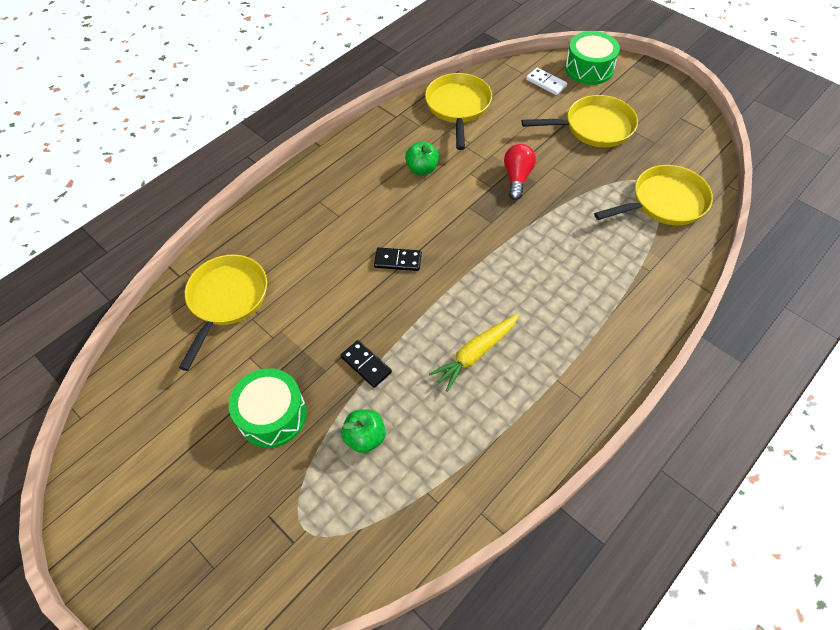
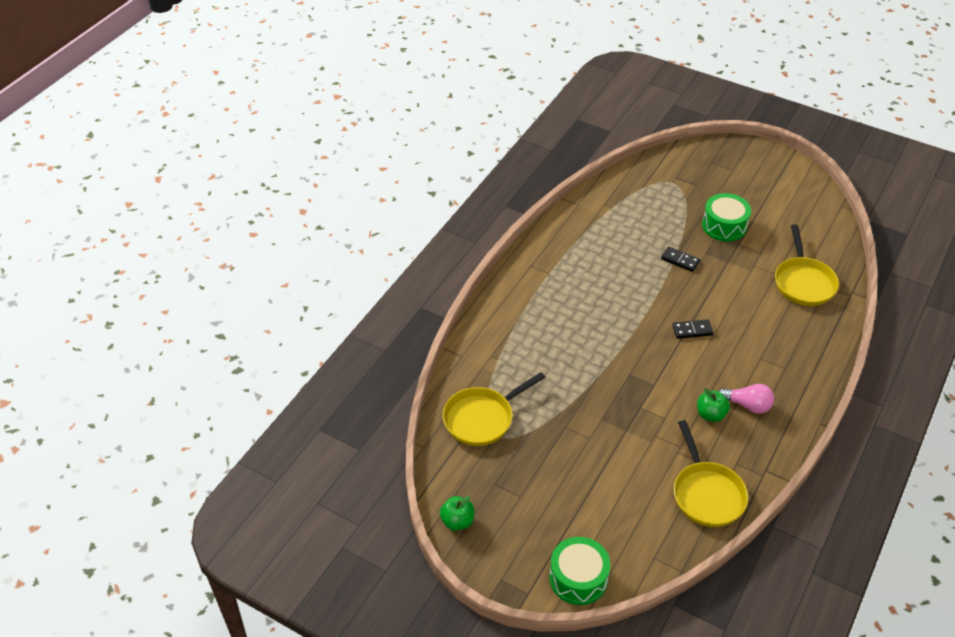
camera: 165 degrees right, 10 degrees down
(365, 437) = (660, 224): green apple -> green apple (457, 521)
(380, 172) = (747, 405): none -> pink light bulb
(475, 354) = (608, 278): yellow carrot -> none
(517, 177) = (620, 420): red light bulb -> none
(546, 83) = (622, 546): white domino -> none
(594, 127) = (558, 492): yellow pan -> none

